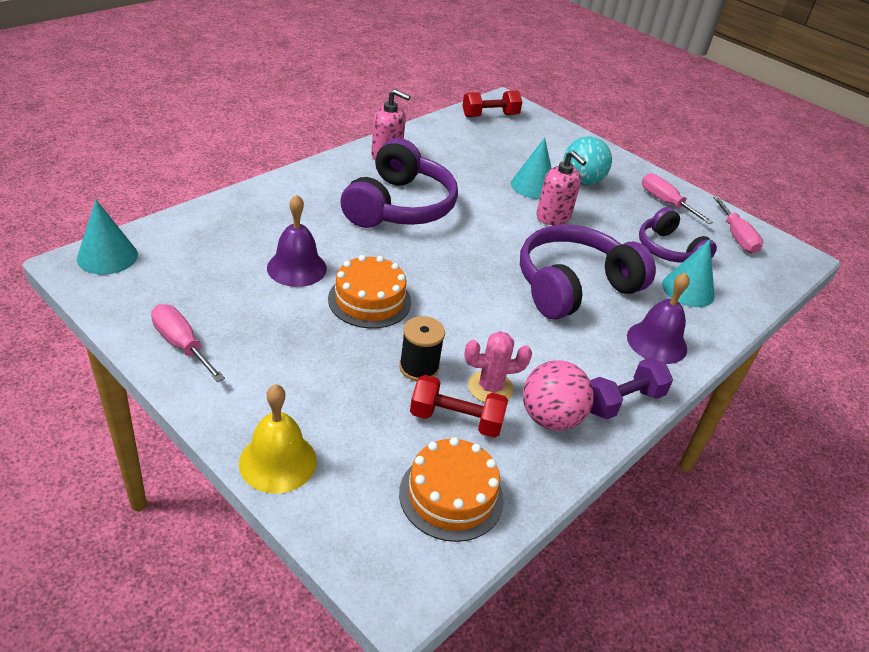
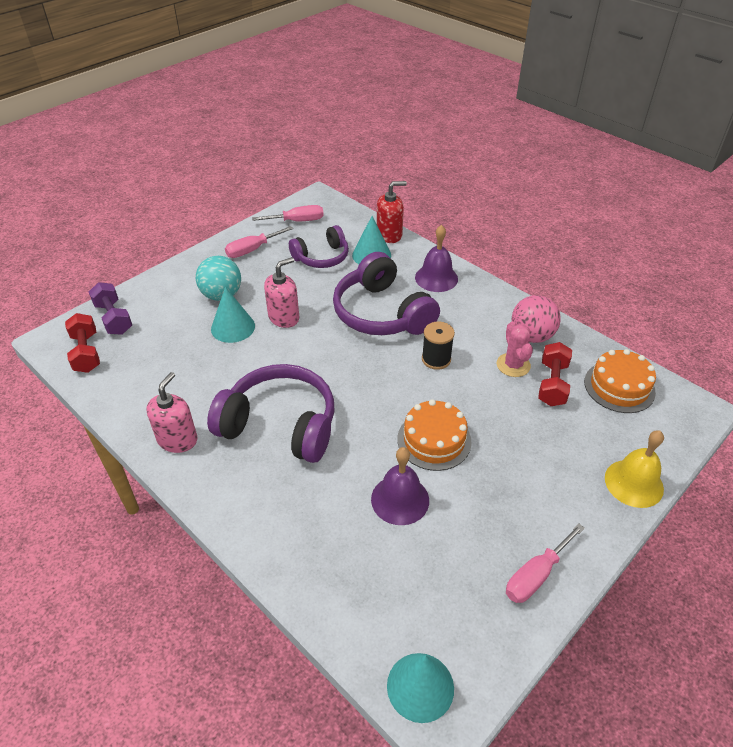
camera: 85 degrees left, 5 degrees up
(419, 367) = (506, 405): black spool -> black spool (436, 359)
(622, 401) = (502, 301): purple dumbbell -> purple dumbbell (113, 318)
(739, 310) = (389, 235): none -> red soap dispenser

